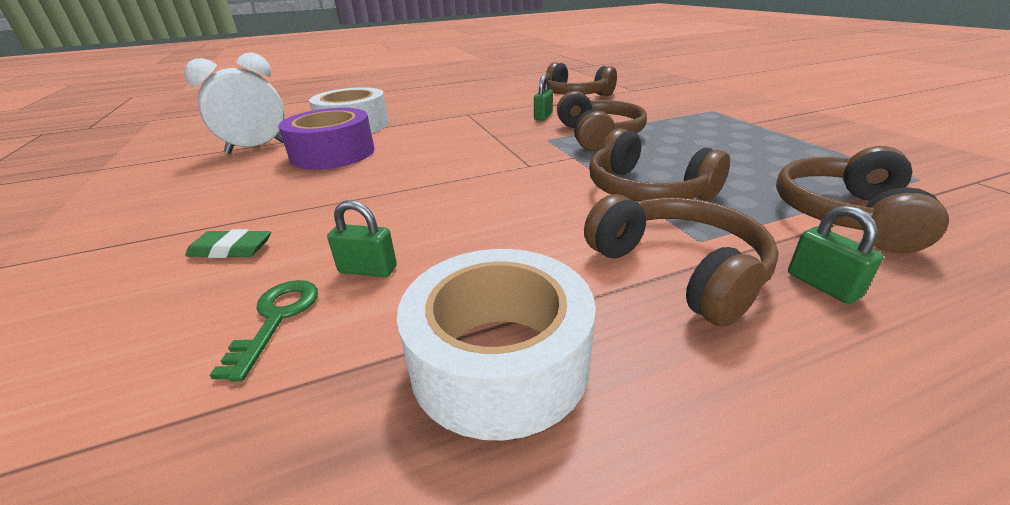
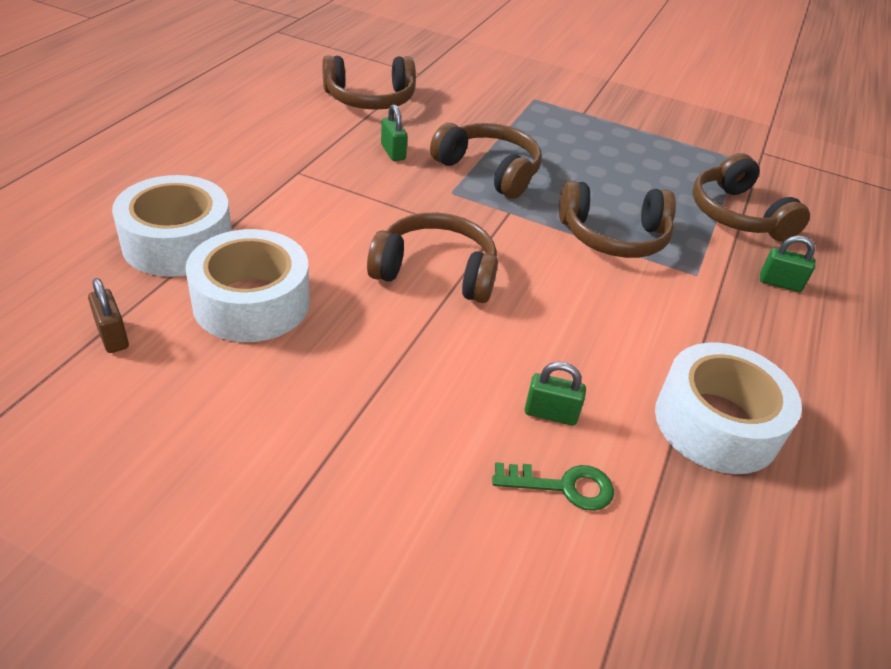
camera: 50 degrees left, 10 degrees up
(231, 249) = (405, 465): green eraser -> none
(256, 148) = (113, 336): white clock -> brown padlock
(276, 318) = (563, 486): green key -> green key turned 135 degrees clockwise
(333, 153) = (251, 302): purple tape -> white tape
(368, 270) = (550, 414): green padlock -> green padlock turned 45 degrees clockwise
(679, 269) = (714, 306): brown headphones -> brown headphones (436, 272)

